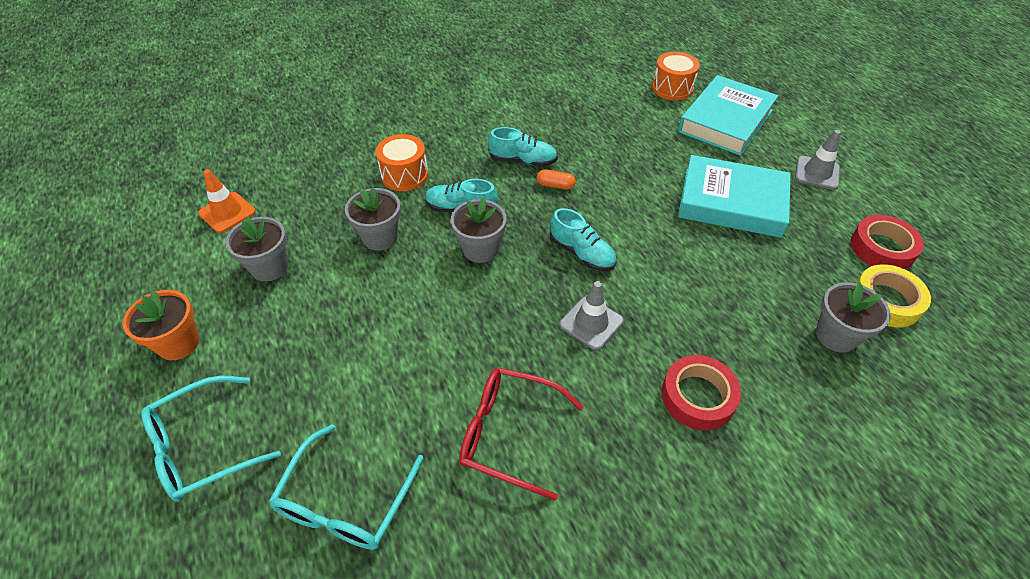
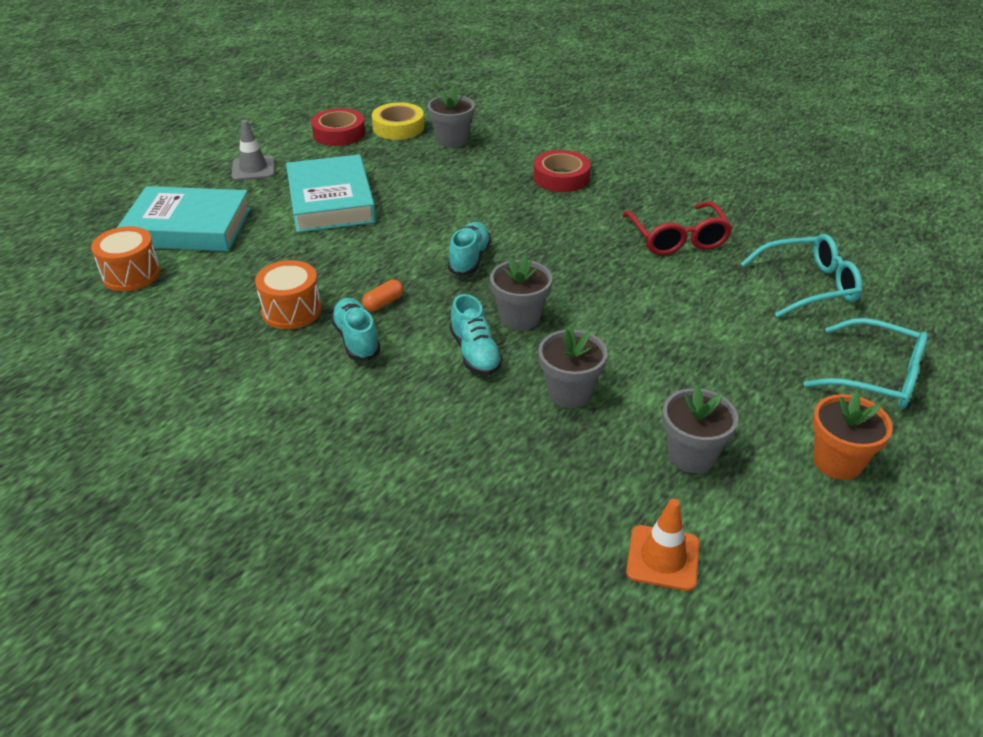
camera: 120 degrees left, 10 degrees down
(404, 175) = (455, 424): orange drum -> orange drum (292, 310)
(555, 185) = (383, 303): orange capsule -> orange capsule turned 60 degrees clockwise
(591, 323) = (543, 233): grey traffic cone -> none

